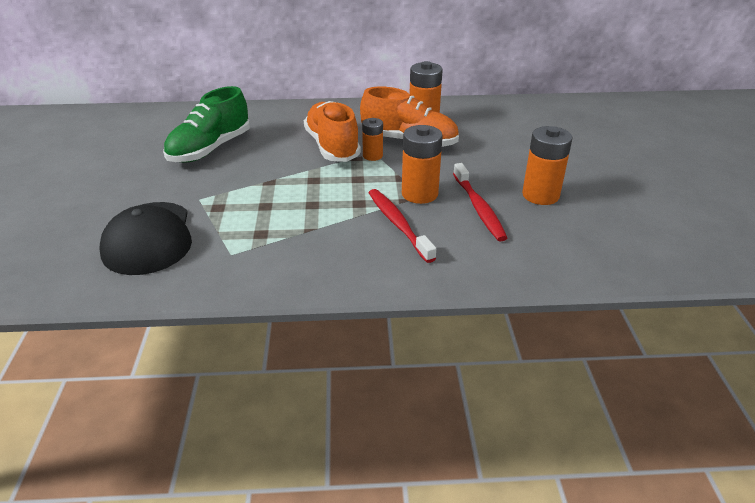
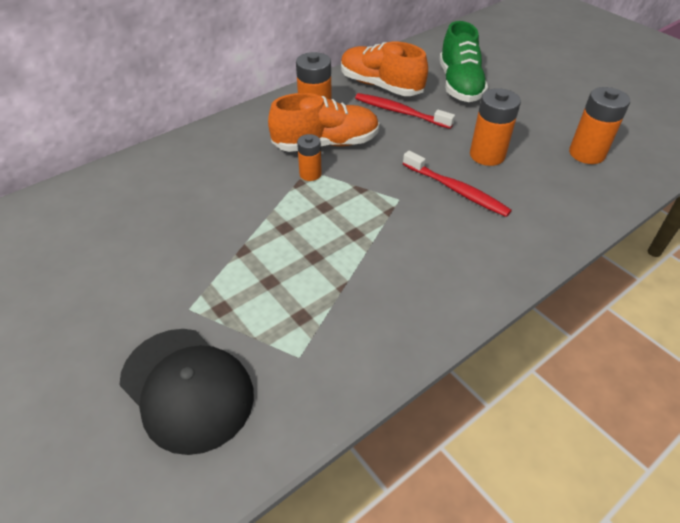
camera: 35 degrees left, 10 degrees up
(210, 149) = (130, 239): green shoe -> green shoe (459, 85)
(332, 146) = (260, 180): orange shoe -> orange shoe (380, 86)
(398, 224) = (413, 240): red toothbrush -> red toothbrush (400, 112)
(419, 194) = (395, 198): orange battery -> orange battery (586, 154)

